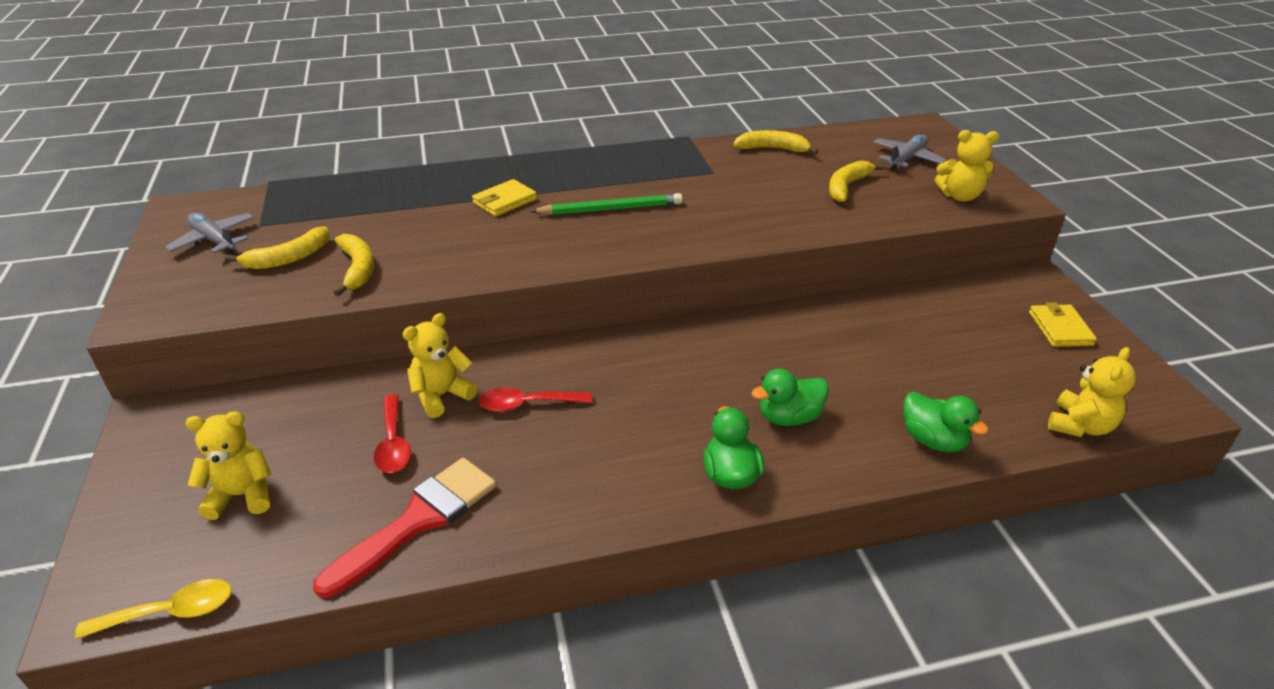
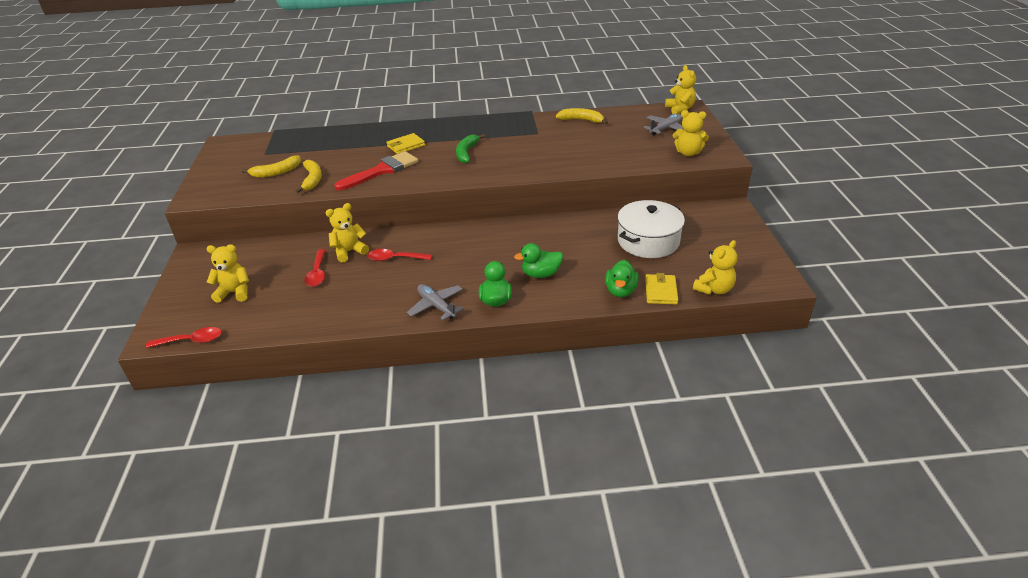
camera: 10 degrees right, 0 degrees up
(171, 612) = (191, 341): yellow spoon -> red spoon
(214, 240) = (238, 161): grey plane -> grey plane (436, 306)
(418, 520) = (321, 310): red brush -> red brush (382, 171)
(610, 209) = (466, 152): green pencil -> green banana
(847, 186) = (618, 144): yellow banana -> none
(912, 127) = (680, 109): none -> yellow teddy bear
(933, 440) = (620, 291): green duck -> green duck turned 45 degrees clockwise
(937, 344) = (648, 241): none -> white pot
(1060, 329) = (731, 236): yellow wallet -> yellow wallet (661, 291)

